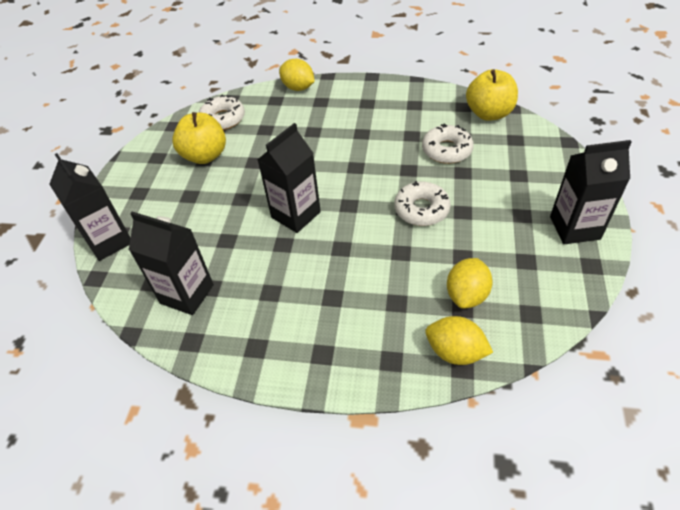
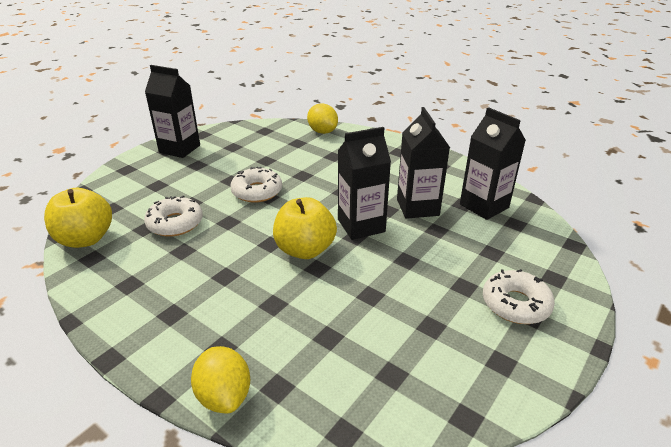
camera: 155 degrees left, 15 degrees down
(109, 241) = (564, 272): black carton -> black carton (417, 207)
(205, 156) = (429, 332): yellow apple -> yellow apple (305, 250)
(223, 119) = (378, 389): white donut -> white donut (515, 304)
(466, 295) = (288, 146): yellow lemon -> none

